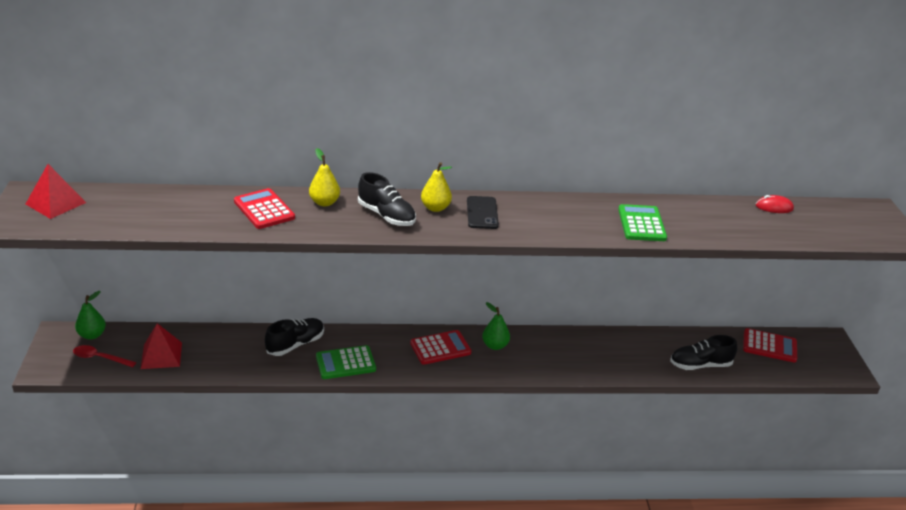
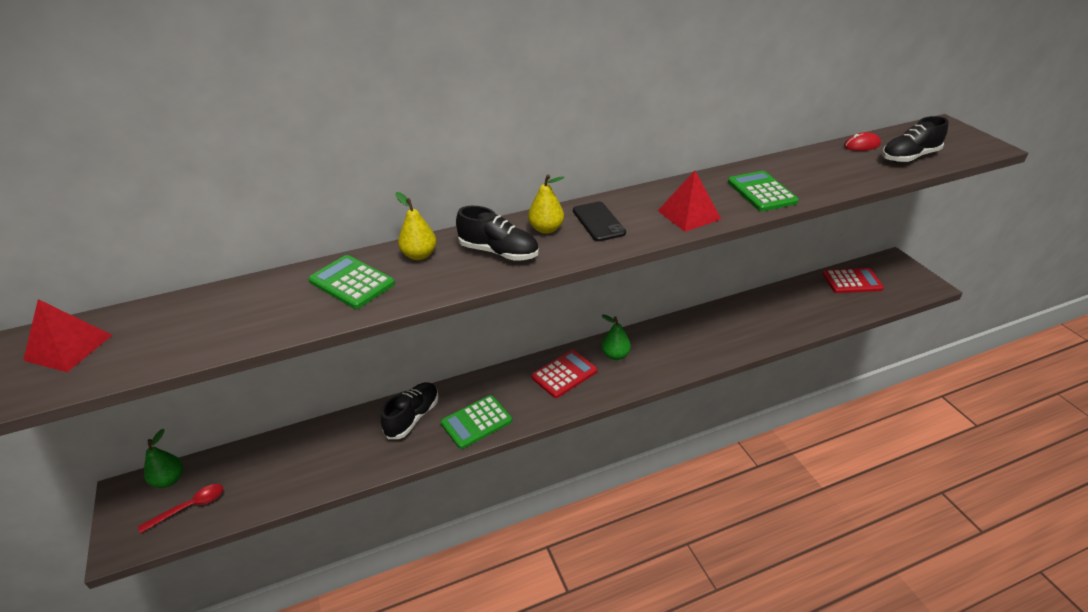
camera: 15 degrees left, 5 degrees up
(100, 358) = (189, 507): red spoon -> red spoon turned 150 degrees clockwise
(161, 355) = (264, 479): red pyramid -> red pyramid (689, 215)
(264, 210) = (352, 283): red calculator -> green calculator
(700, 365) = (808, 318): black shoe -> black shoe (909, 157)

